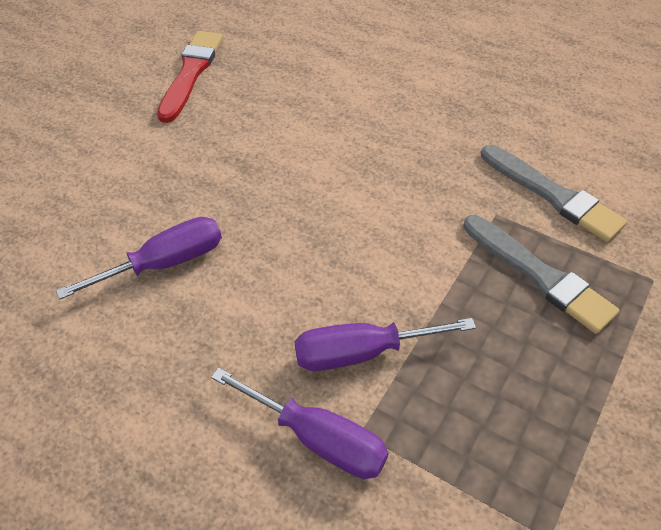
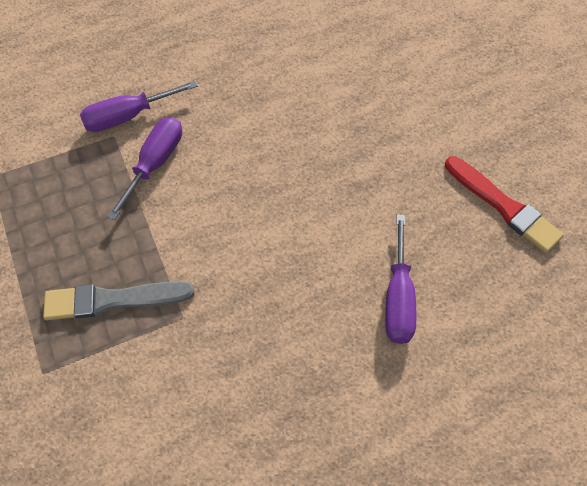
camera: 125 degrees right, 10 degrees up
(165, 263) = (302, 105): purple screwdriver -> purple screwdriver (398, 298)
(553, 195) = (164, 375): grey brush -> none

